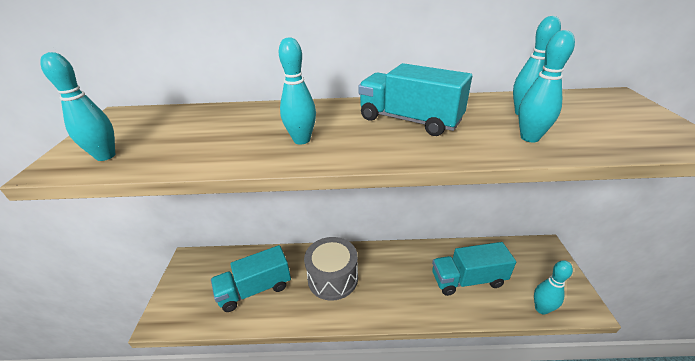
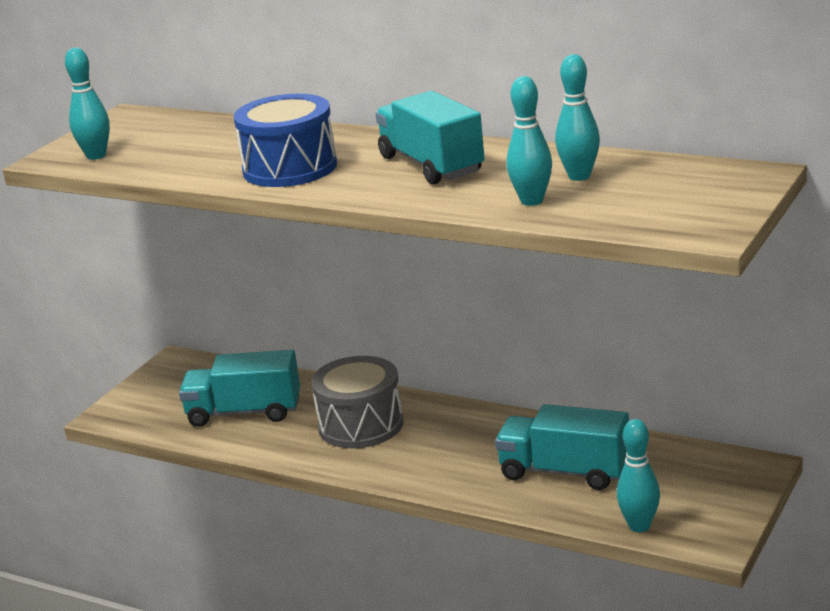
camera: 30 degrees right, 10 degrees down
(301, 140) = (290, 168): turquoise bowling pin -> blue drum

